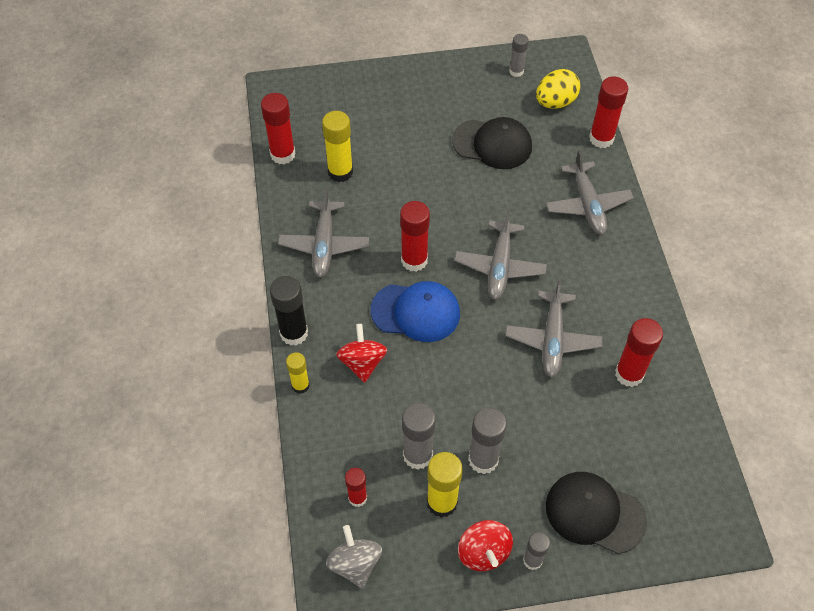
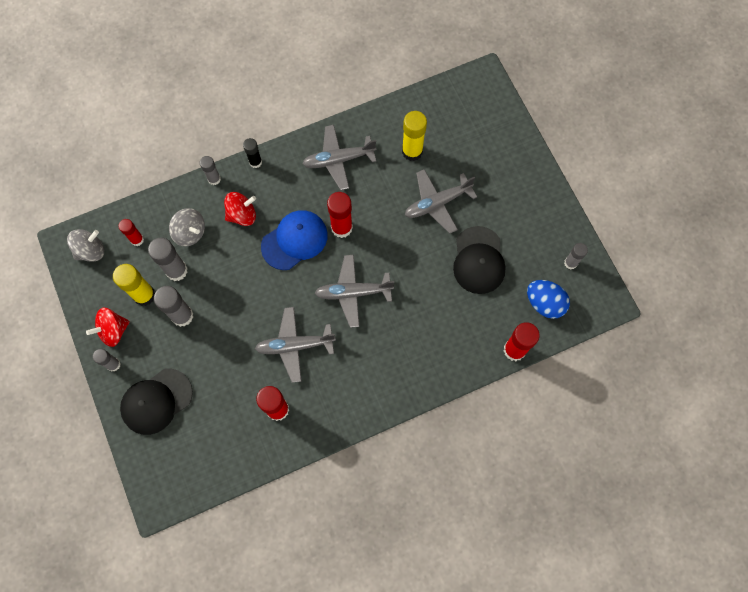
camera: 75 degrees right, 15 degrees up
(283, 154) = (417, 105): red glue stick -> none
(294, 333) = (255, 162): black glue stick -> black glue stick, size x0.62
(300, 385) = (214, 179): yellow glue stick -> grey glue stick
(368, 429) = (190, 232): none -> grey spinning top
(416, 312) = (294, 240): blue cap -> blue cap turned 120 degrees counterclockwise
(555, 102) = (544, 303): yellow egg -> blue egg
(587, 205) = (436, 350): grey plane -> grey plane (437, 203)
(594, 513) = (156, 401): black cap -> black cap turned 135 degrees counterclockwise

